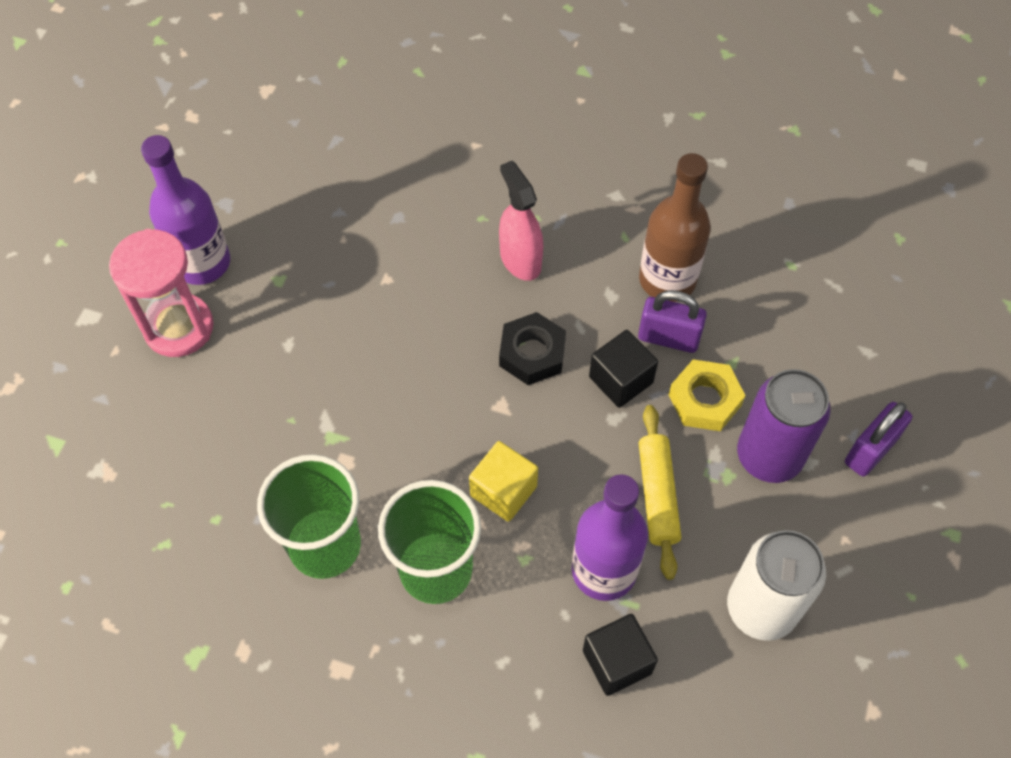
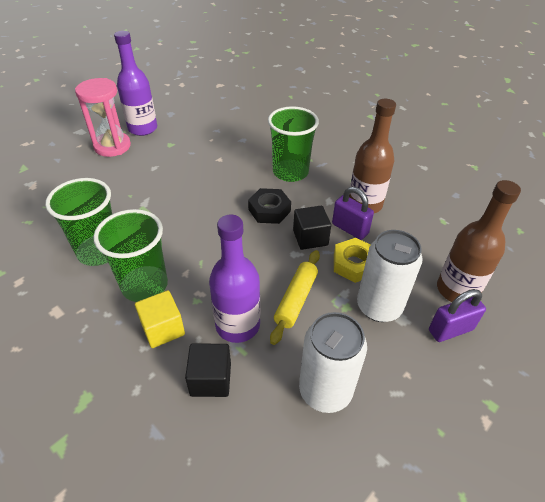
camera: 25 degrees right, 15 degrees down
(503, 491) = (209, 263): yellow cube -> yellow cube (163, 329)
(520, 260) = (290, 172): pink spray bottle -> green cup
(769, 456) = (379, 307): purple can -> white can
(855, 383) = (457, 290): none -> brown bottle

